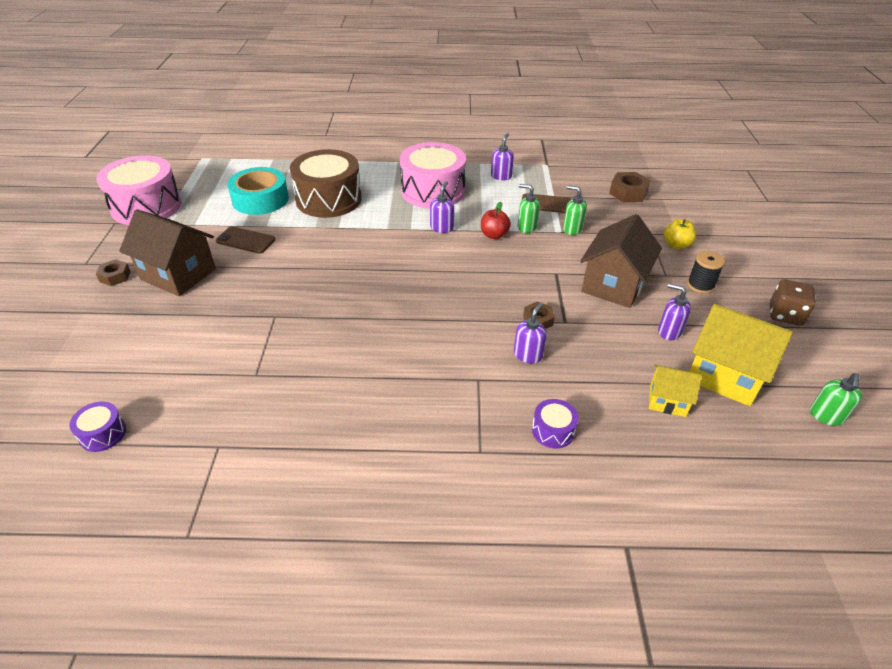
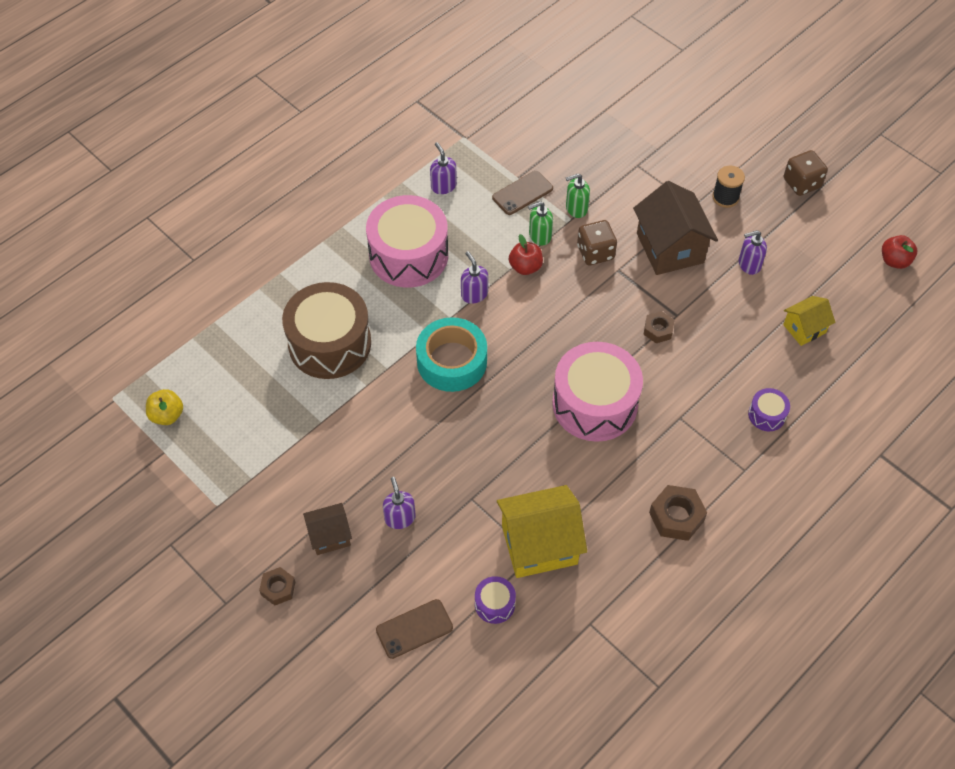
camera: 45 degrees left, 15 degrees up
(103, 434) = (502, 693): purple drum -> purple drum (494, 604)
(146, 206) = (167, 501): pink drum -> pink drum (595, 404)
(178, 274) = (330, 536): brown house -> brown house, size x0.55
(245, 240) = (329, 452): brown phone -> brown phone (414, 629)
(260, 199) = (265, 397): turquoise tape -> turquoise tape (452, 361)
(528, 355) = (686, 367): purple soap dispenser -> purple soap dispenser (400, 518)
(552, 255) = (595, 252): none -> brown dice
(628, 193) = (571, 124): brown nut -> brown nut (676, 517)
(676, 245) = (668, 164): yellow apple -> yellow apple (167, 415)
(724, 375) = (815, 276): yellow house -> yellow house (539, 544)
(826, 416) = (894, 261): green soap dispenser -> red apple

